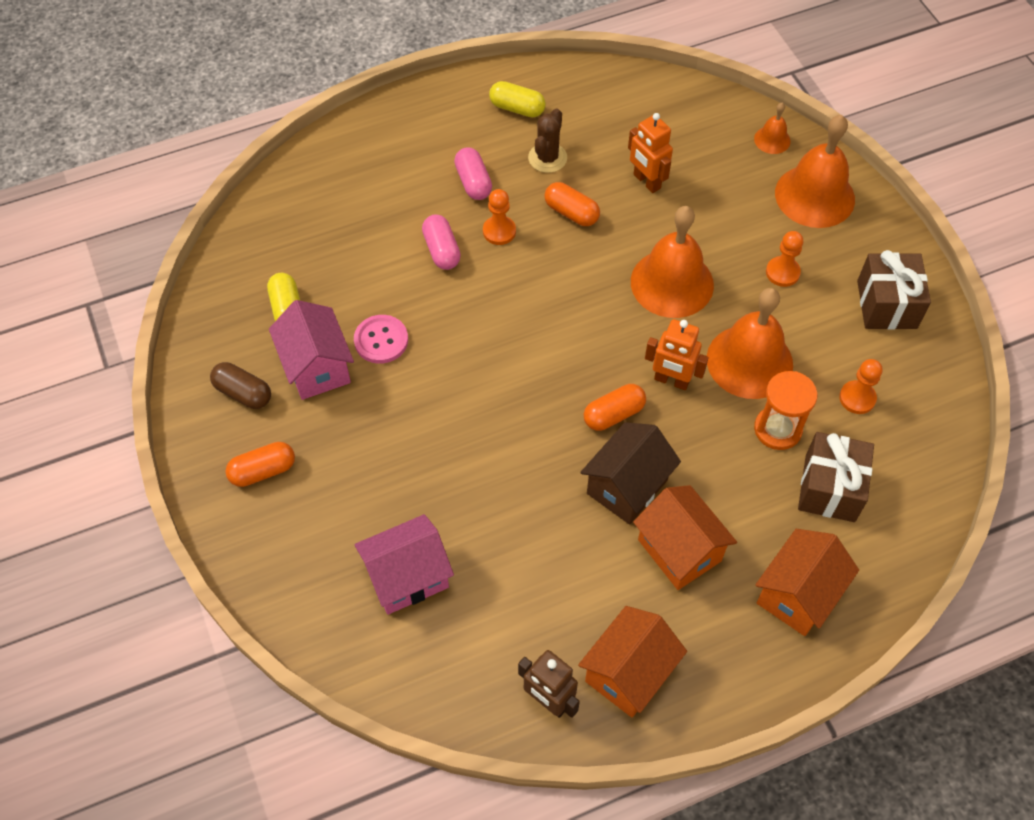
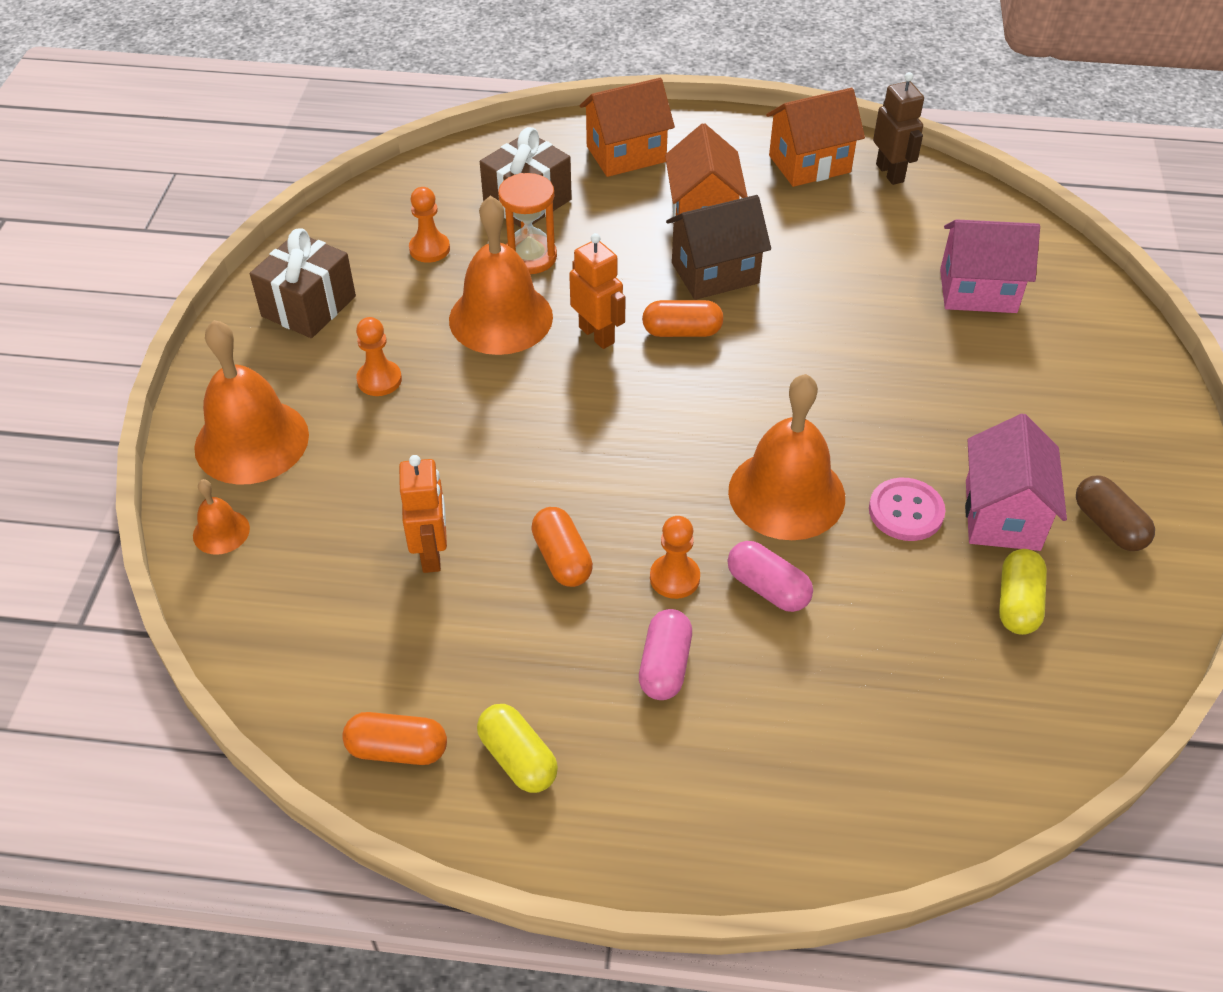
camera: 150 degrees left, 10 degrees down
(263, 471) = (1105, 435): orange capsule -> orange capsule (397, 749)
(441, 250) = (768, 588): pink capsule -> pink capsule turned 60 degrees counterclockwise
(547, 158) = (534, 652): brown cactus -> none
(672, 283) = (511, 423): orange bell -> orange bell (786, 494)

